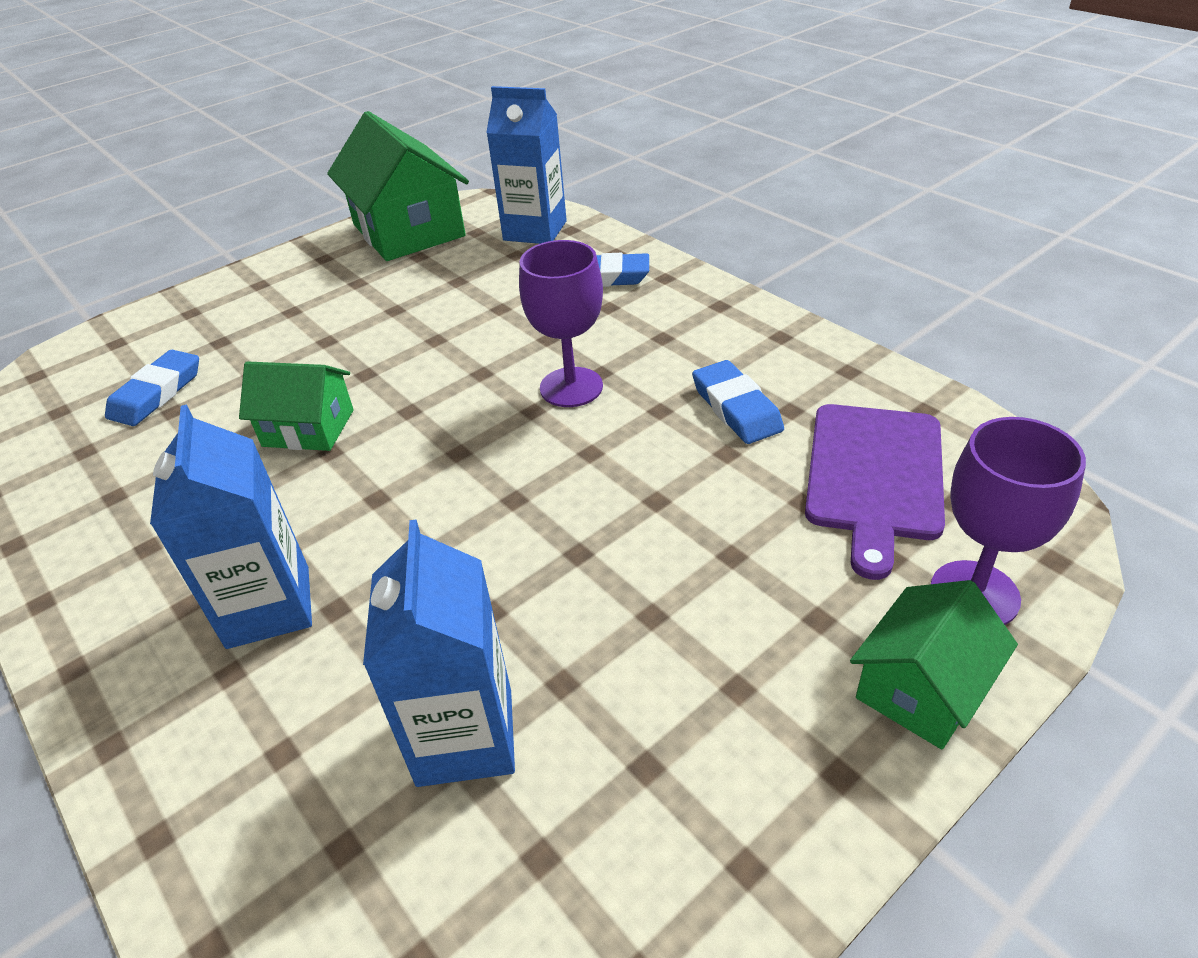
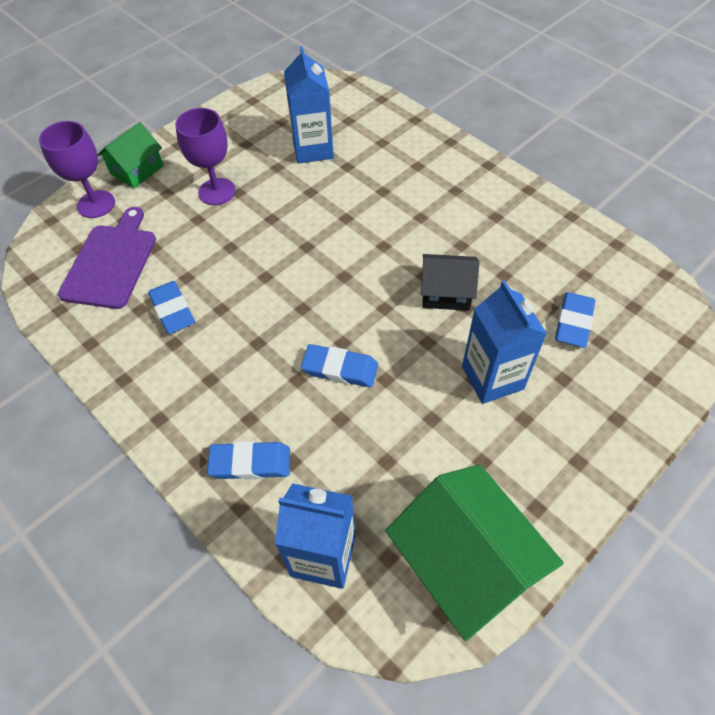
camera: 175 degrees right, 15 degrees up
(268, 607) = (414, 190): blue carton -> blue carton (492, 378)
(308, 428) = (446, 293): green house -> black house
(490, 348) = (340, 368): none -> blue eraser
(571, 387) = (277, 328): purple goblet -> purple goblet (217, 192)

